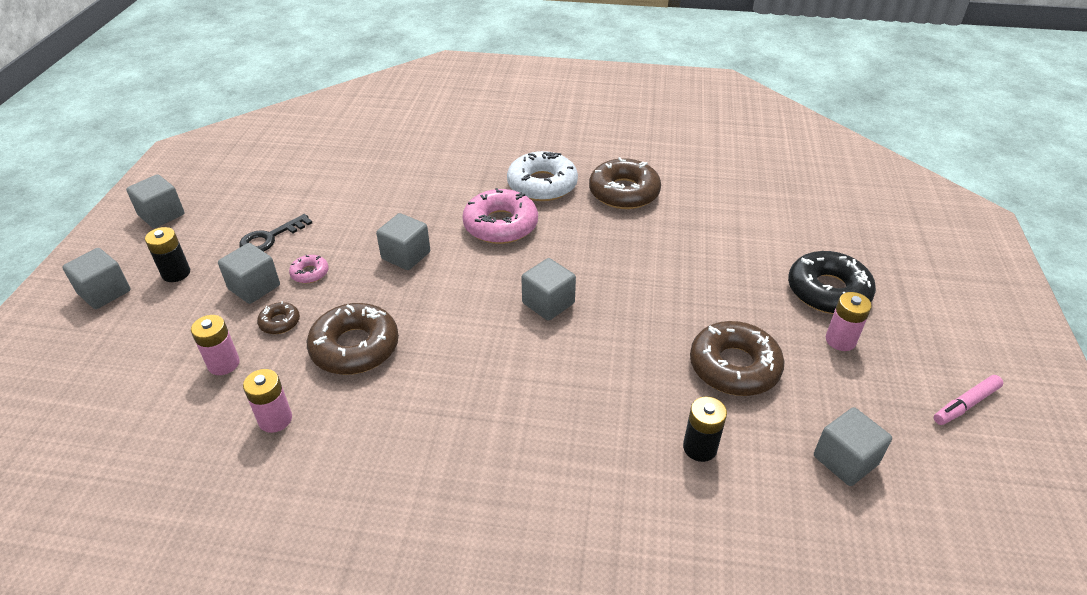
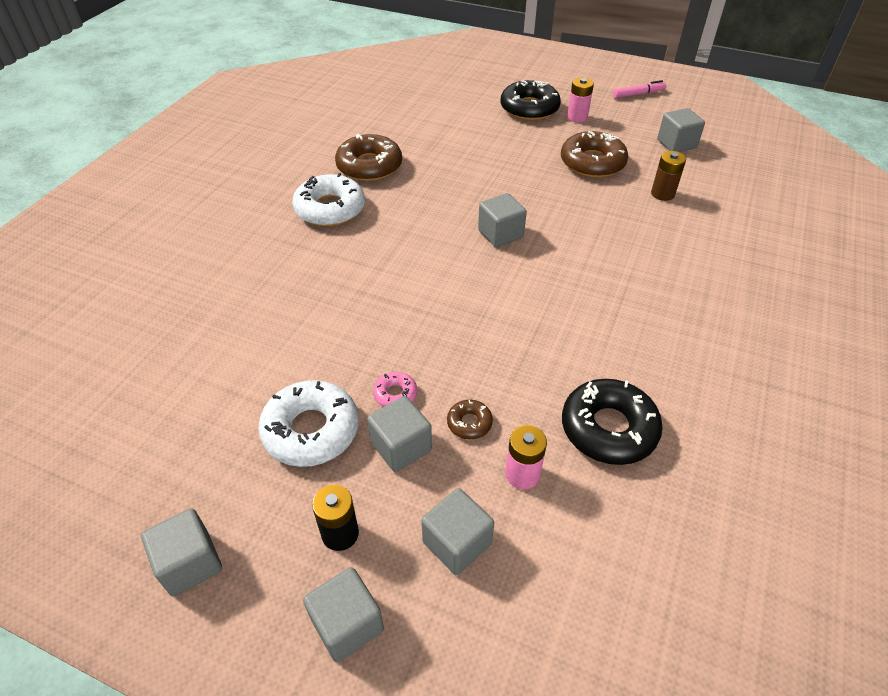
camera: 75 degrees left, 5 degrees up
(270, 238) = (311, 430): black key -> white donut
(275, 419) = (608, 428): pink battery -> black donut
(355, 347) = (523, 363): brown donut -> none
(406, 255) = (398, 314): grey cube -> grey cube (457, 543)
(500, 225) = (379, 244): pink donut -> none
(700, 448) = (662, 194): black battery -> brown battery
(965, 404) = (638, 94): pink marker -> pink marker turned 90 degrees counterclockwise

